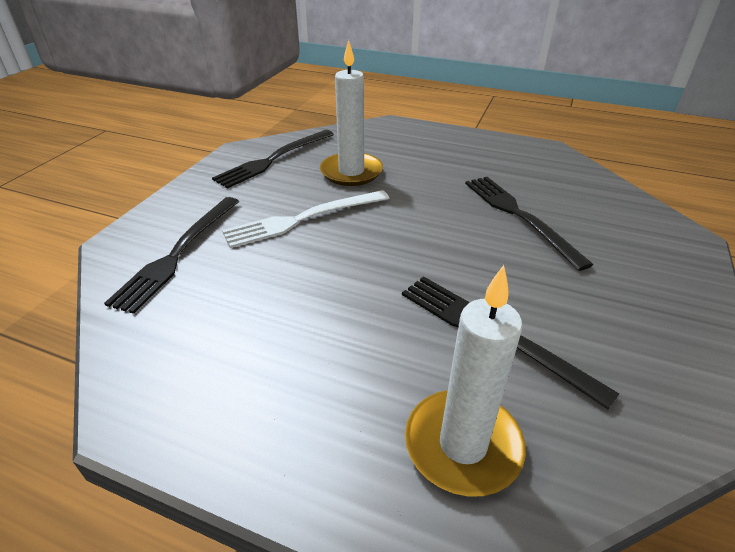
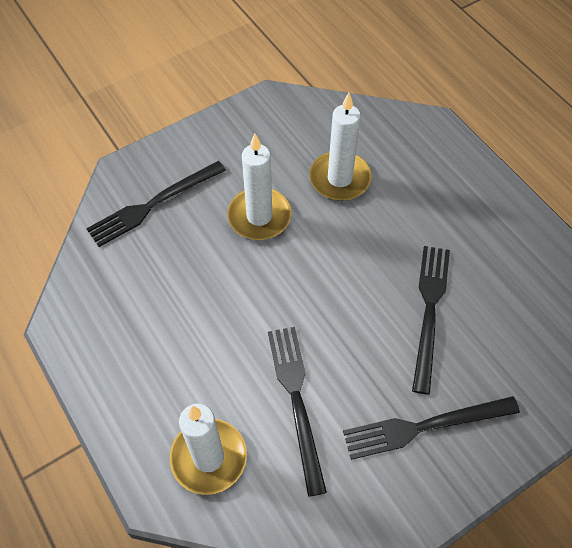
camera: 35 degrees right, 20 degrees up
(274, 159) = (289, 126): black fork -> black fork (425, 427)
(303, 219) = (259, 216): white fork -> white candle

